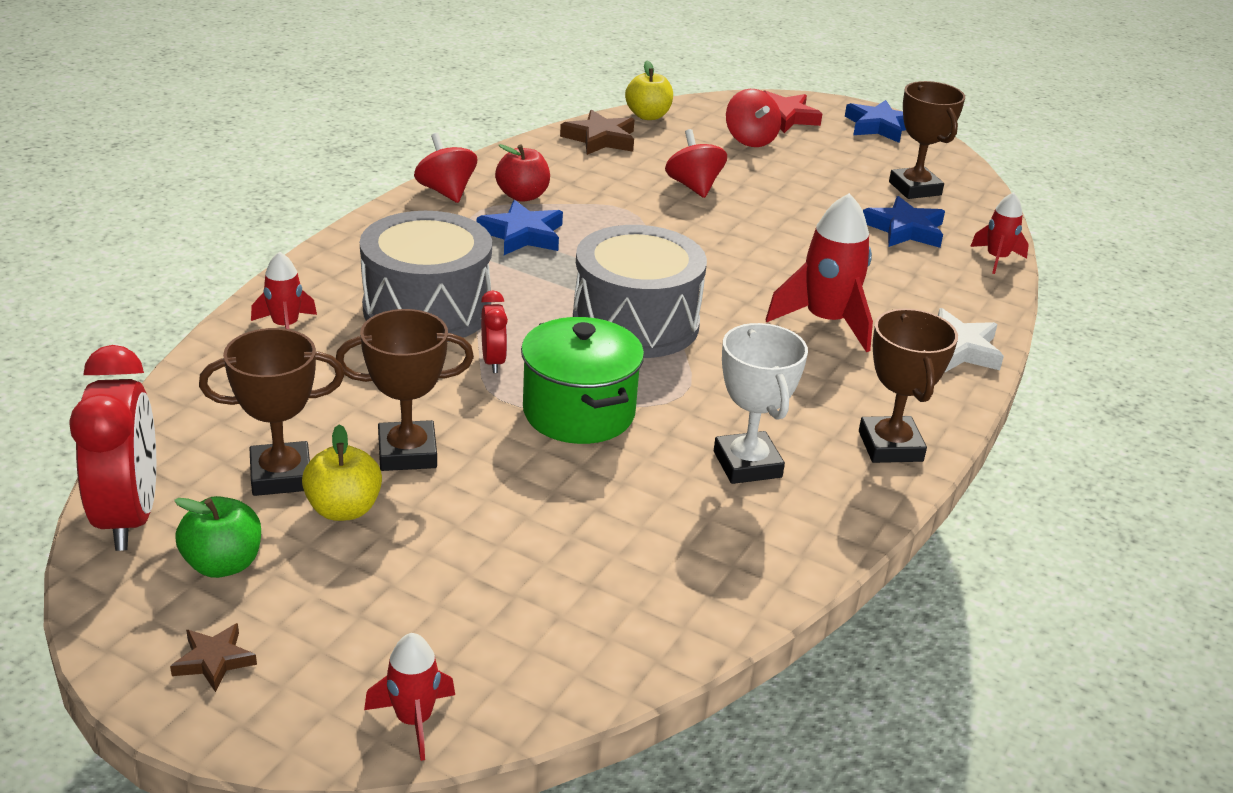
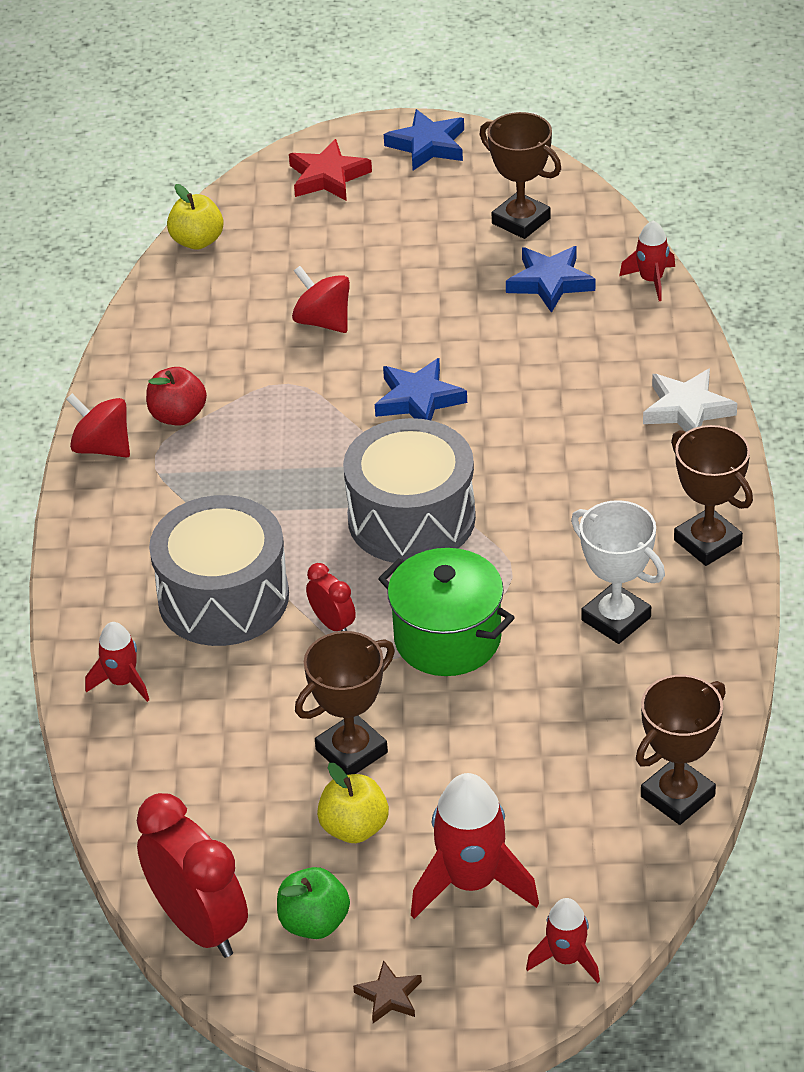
camera: 25 degrees left, 10 degrees up
(281, 476) = (276, 826): brown trophy -> brown trophy (677, 796)
(522, 235) = (223, 465): blue star -> blue star (418, 399)
(600, 139) = (181, 299): brown star -> none
(750, 140) = (323, 227): red spinning top -> none
(826, 322) = (564, 433): red rocket -> red rocket (471, 882)

